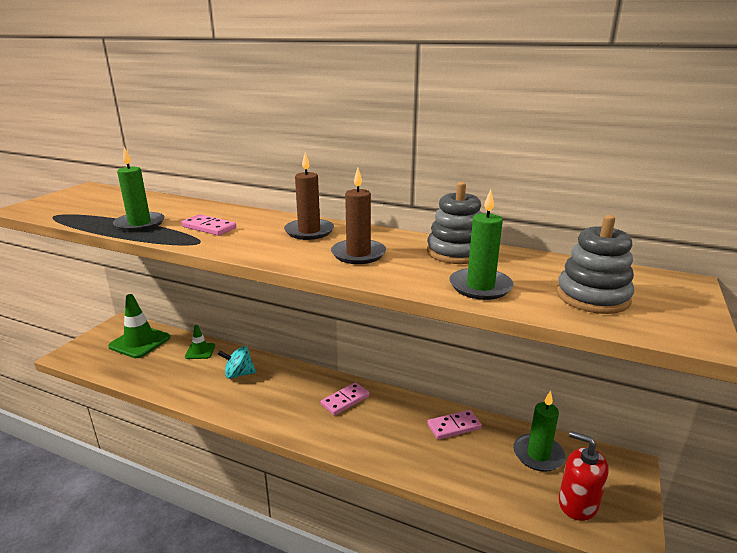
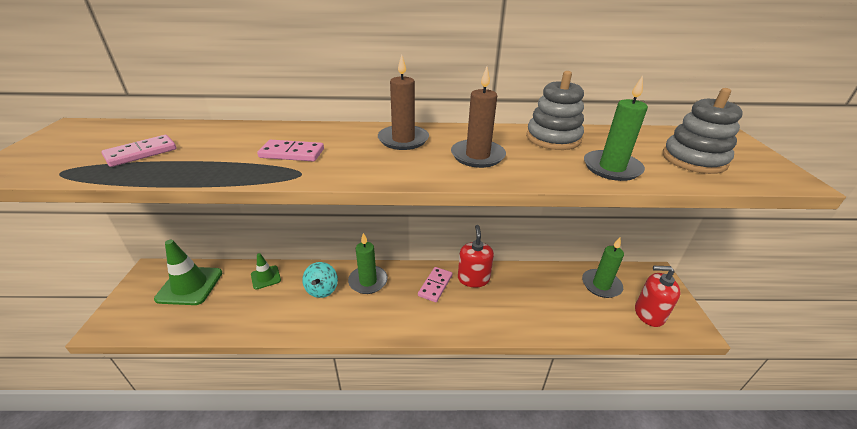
camera: 25 degrees left, 10 degrees up
(140, 224) = (200, 163): green candle -> green candle (368, 281)
(239, 374) = (322, 289): turquoise spinning top -> turquoise spinning top turned 60 degrees counterclockwise
(390, 405) = (473, 278): none -> red soap dispenser
(454, 426) = (532, 281): pink domino -> pink domino (141, 153)

